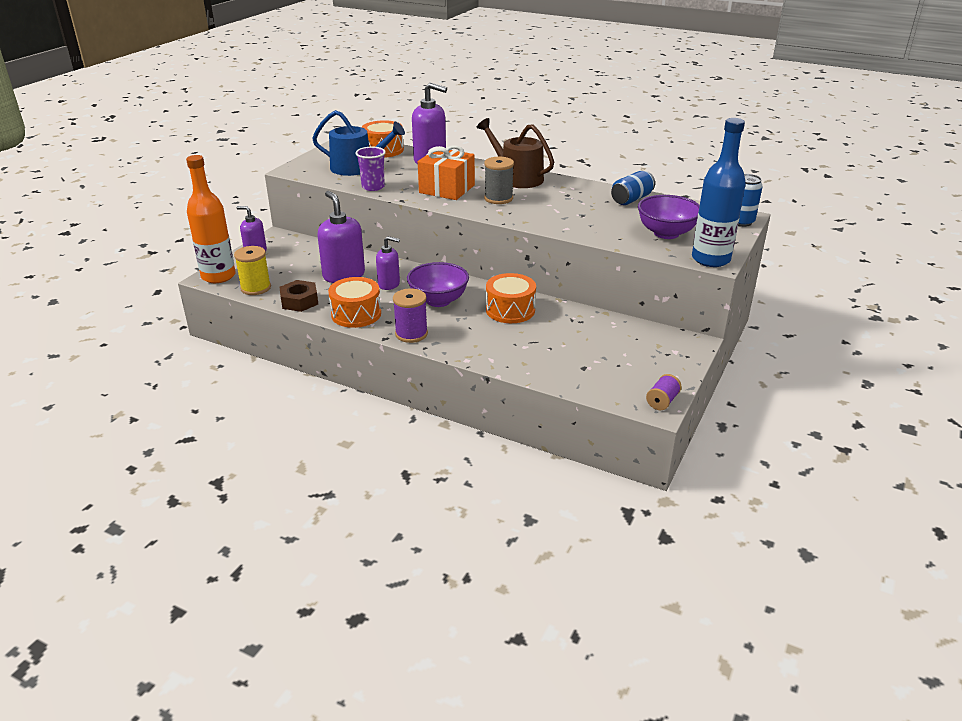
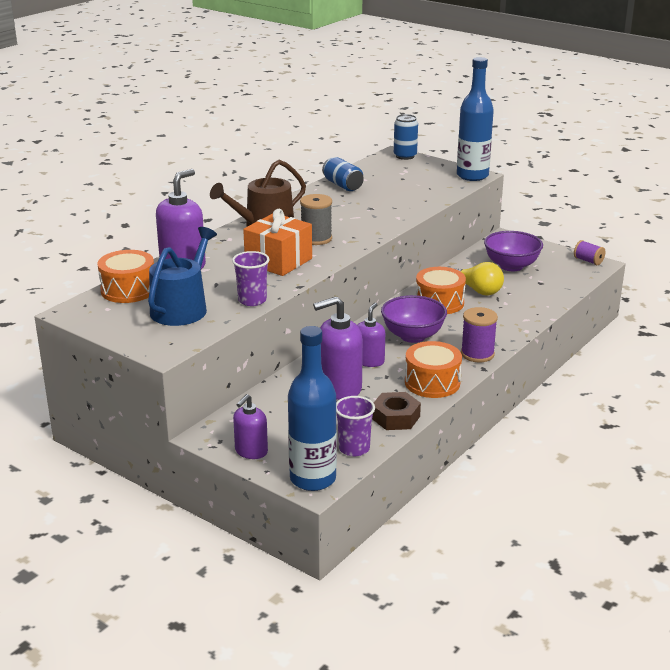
camera: 80 degrees left, 5 degrees down
(218, 276) = (313, 479): orange bottle -> blue bottle
(255, 288) = (354, 448): yellow spool -> purple cup
(547, 329) = (478, 290): none -> yellow light bulb
(666, 233) = (420, 183): purple bowl -> purple bowl (511, 266)

